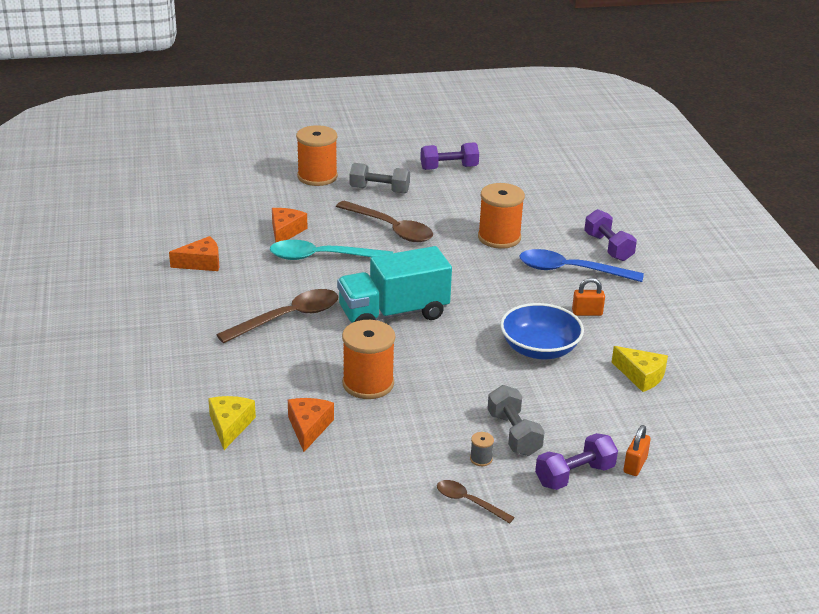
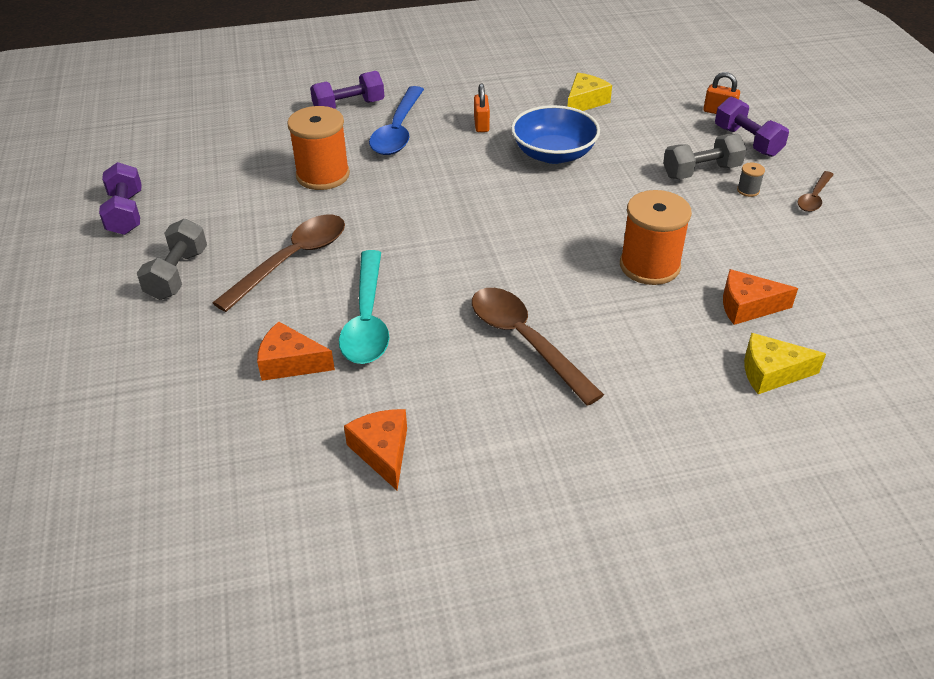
camera: 90 degrees left, 10 degrees up
(317, 176) = (116, 341): orange spool -> none
(393, 314) = (502, 252): turquoise truck -> none

